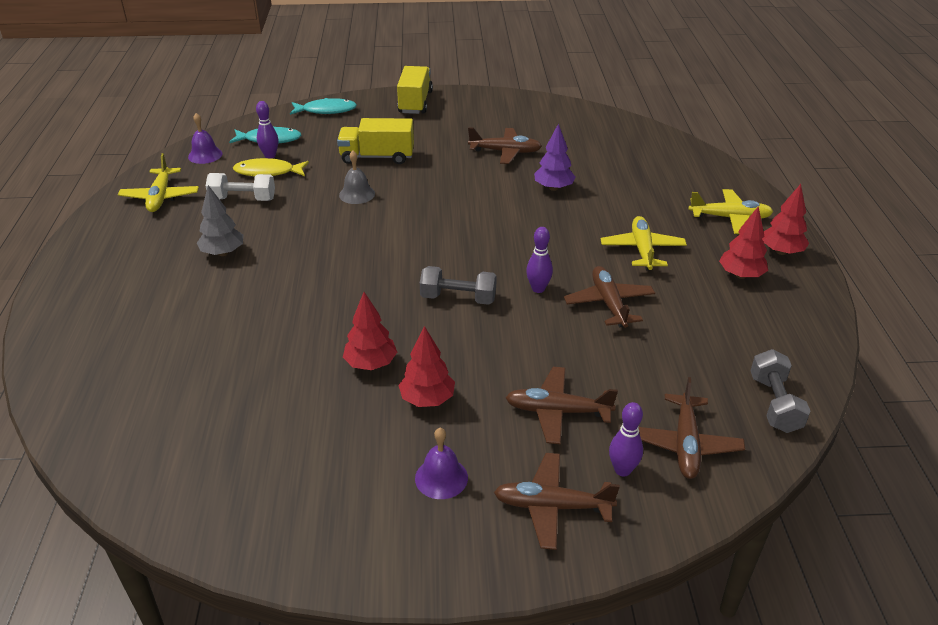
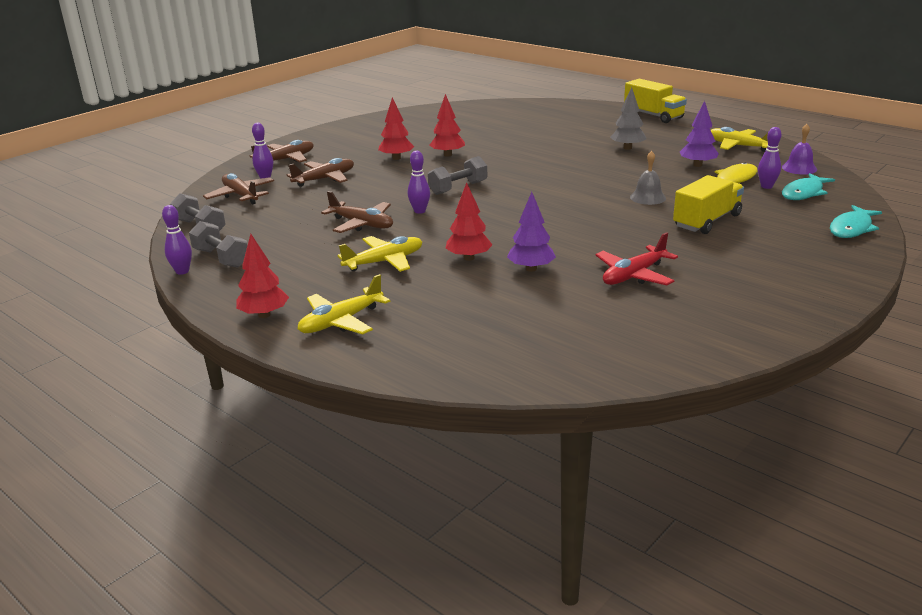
camera: 135 degrees right, 10 degrees down
(243, 199) = (697, 165): white dumbbell -> purple tree
(415, 102) = (825, 274): yellow truck -> yellow truck (653, 116)
(441, 478) = (347, 147): purple bell -> none
(505, 152) = (634, 275): brown plane -> red plane
(642, 250) = (384, 262): yellow plane -> yellow plane turned 75 degrees counterclockwise
(740, 275) = (284, 281): red tree -> red tree (469, 258)
(779, 336) = (221, 258): none -> grey dumbbell
(826, 339) = (182, 271): none -> purple bowling pin

